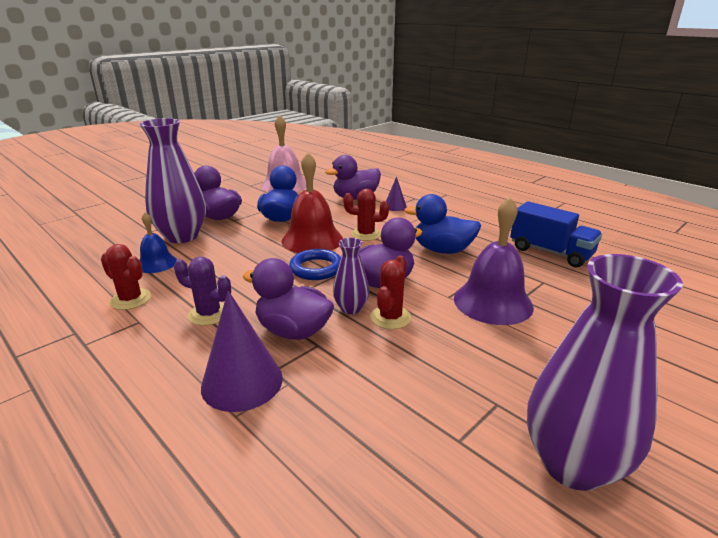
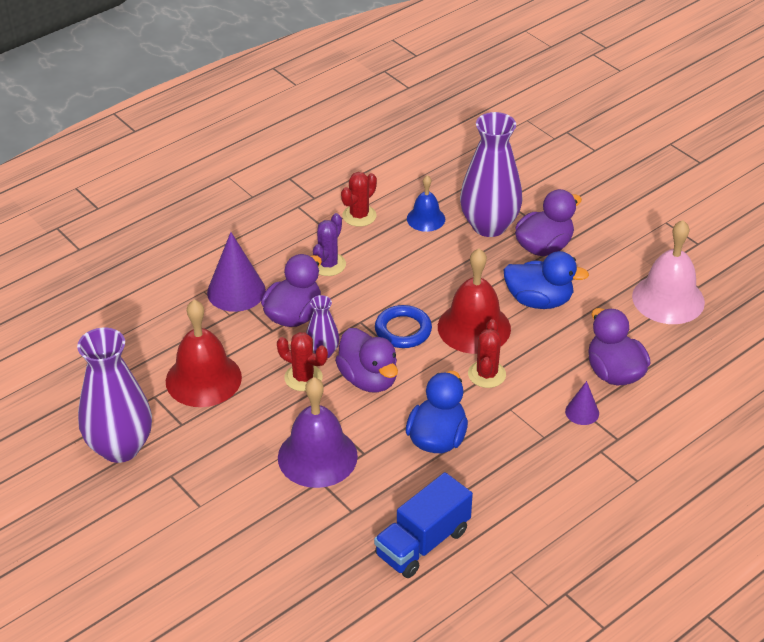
camera: 95 degrees right, 15 degrees up
(412, 393) = (203, 379): none -> red bell

